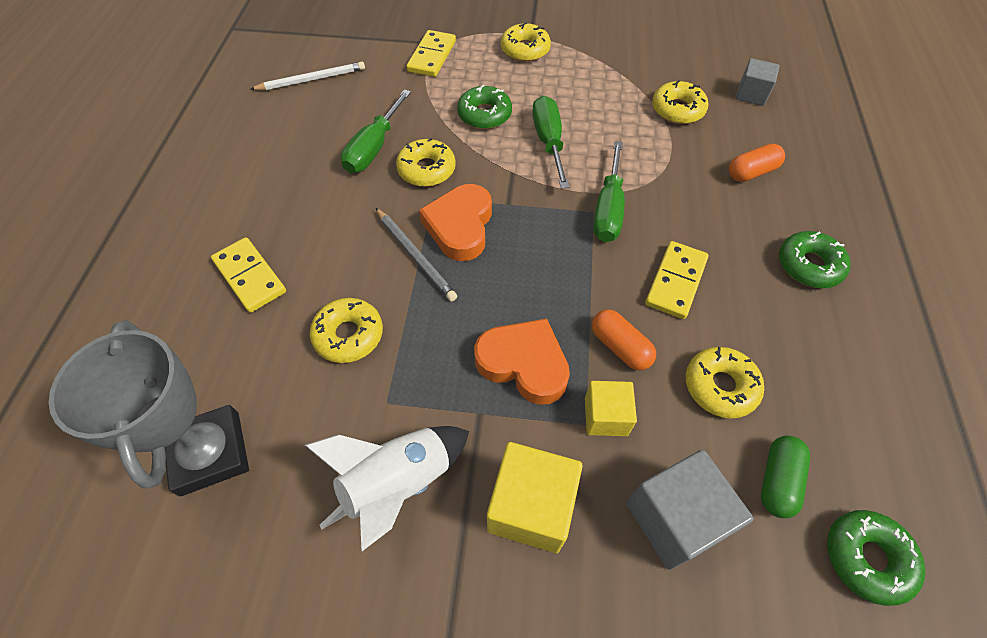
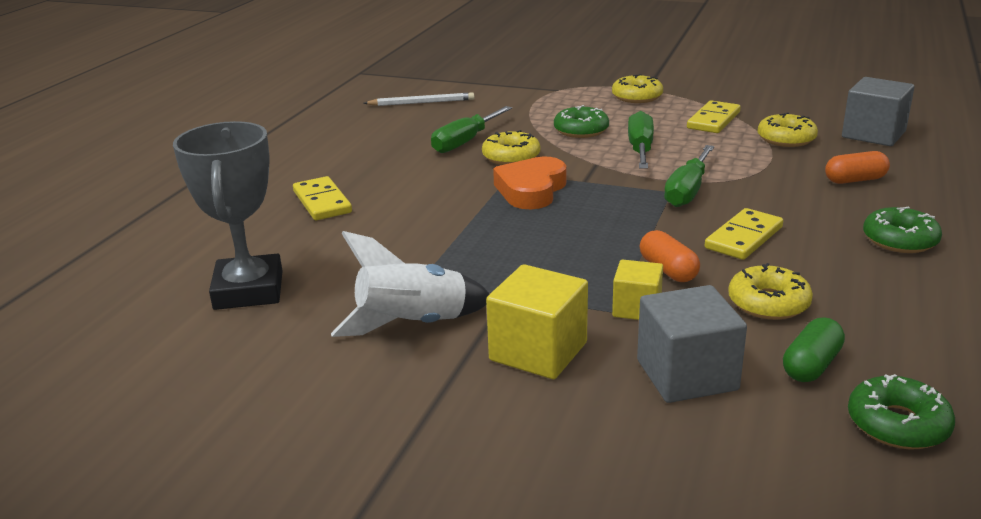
camera: 15 degrees right, 30 degrees down
(348, 335) = (399, 240): yellow donut -> none
(415, 256) = (481, 203): grey pencil -> none
(432, 56) = (542, 96): yellow domino -> yellow domino (713, 120)
(524, 364) = (564, 271): orange heart -> none
(751, 94) = (873, 134): grey cube -> grey cube, size x1.62

